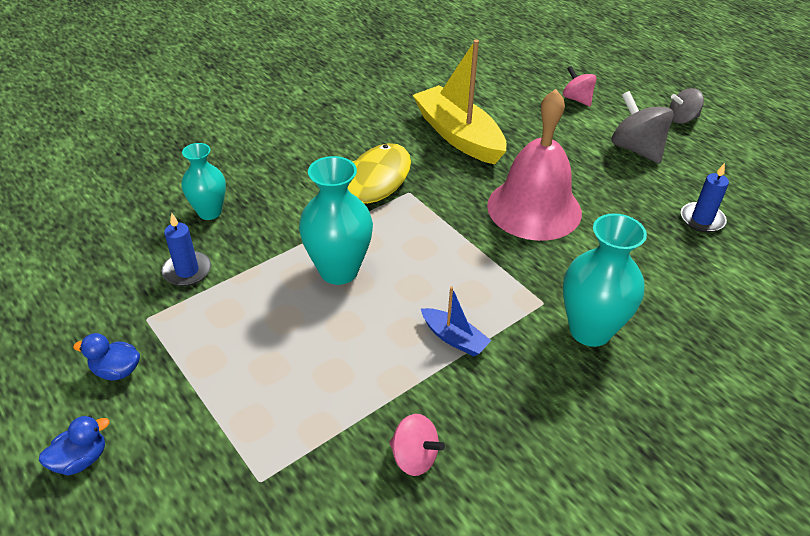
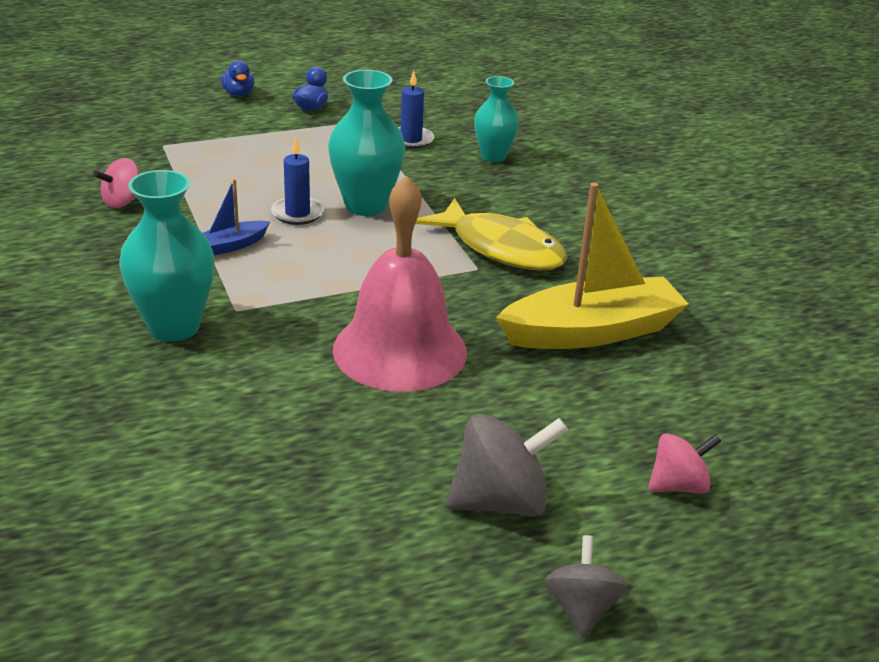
camera: 105 degrees right, 10 degrees down
(702, 219) = (292, 500): blue candle -> blue candle (297, 213)

